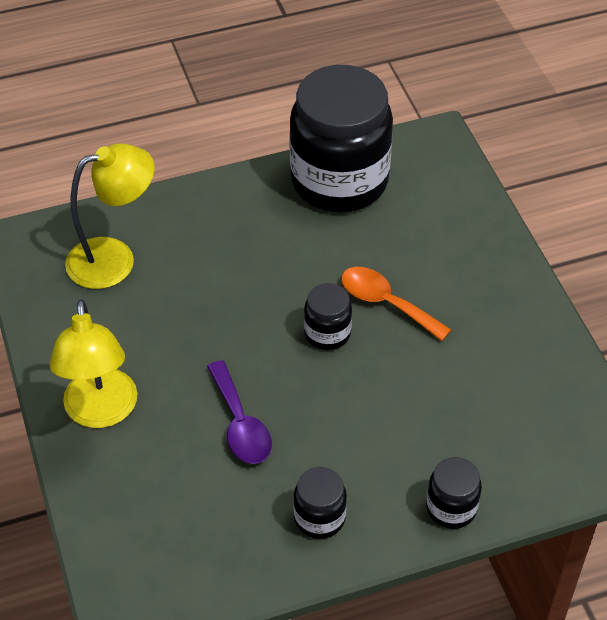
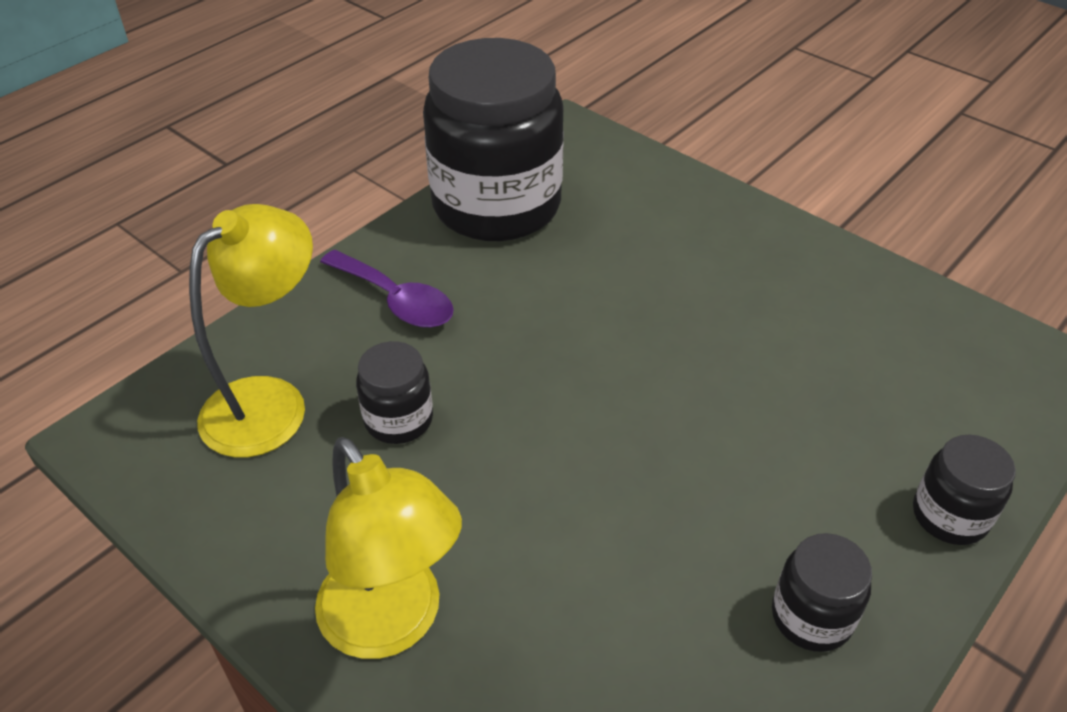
camera: 30 degrees left, 5 degrees down
(240, 424) = (604, 540): purple spoon -> purple spoon (396, 300)
(327, 333) = (621, 374): black jar -> black jar (398, 419)
(386, 303) = (659, 311): orange spoon -> none

